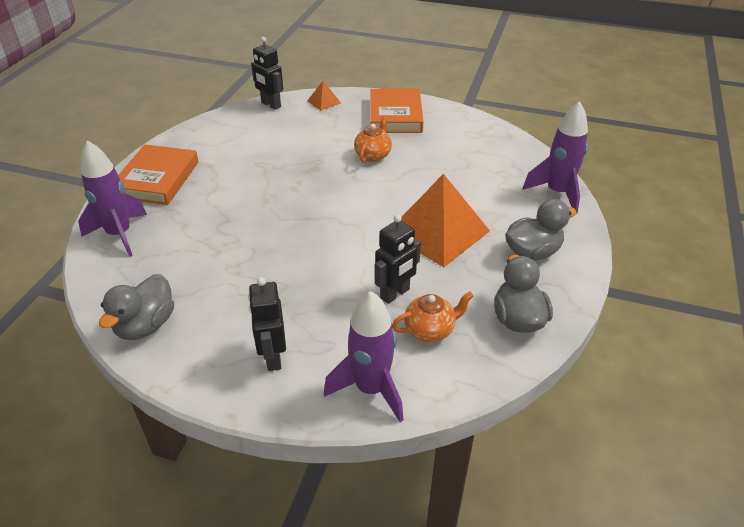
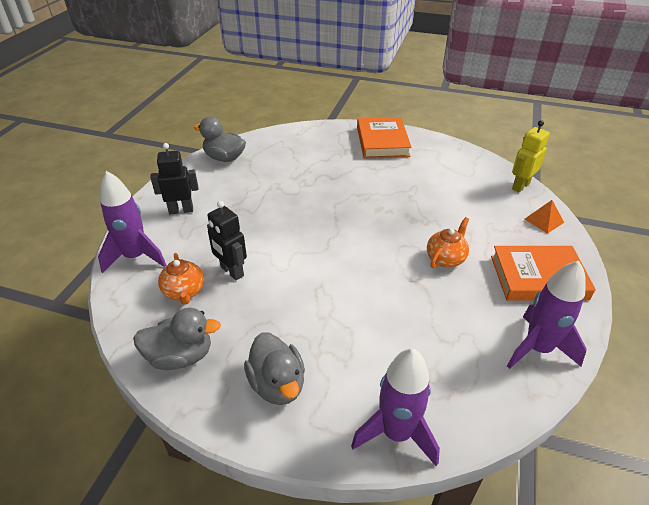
camera: 90 degrees right, 0 degrees up
(119, 235) = (315, 136): purple rocket -> purple rocket (537, 349)
(157, 179) = (382, 142): orange book -> orange book turned 75 degrees clockwise
(271, 105) = (520, 186): black robot -> yellow robot
(373, 155) = (445, 258): orange teapot -> orange teapot turned 75 degrees counterclockwise
(438, 232) = (315, 304): orange pyramid -> none

